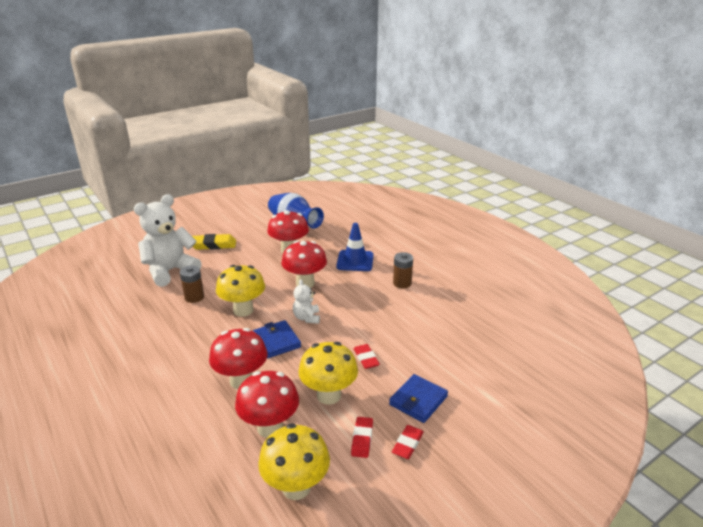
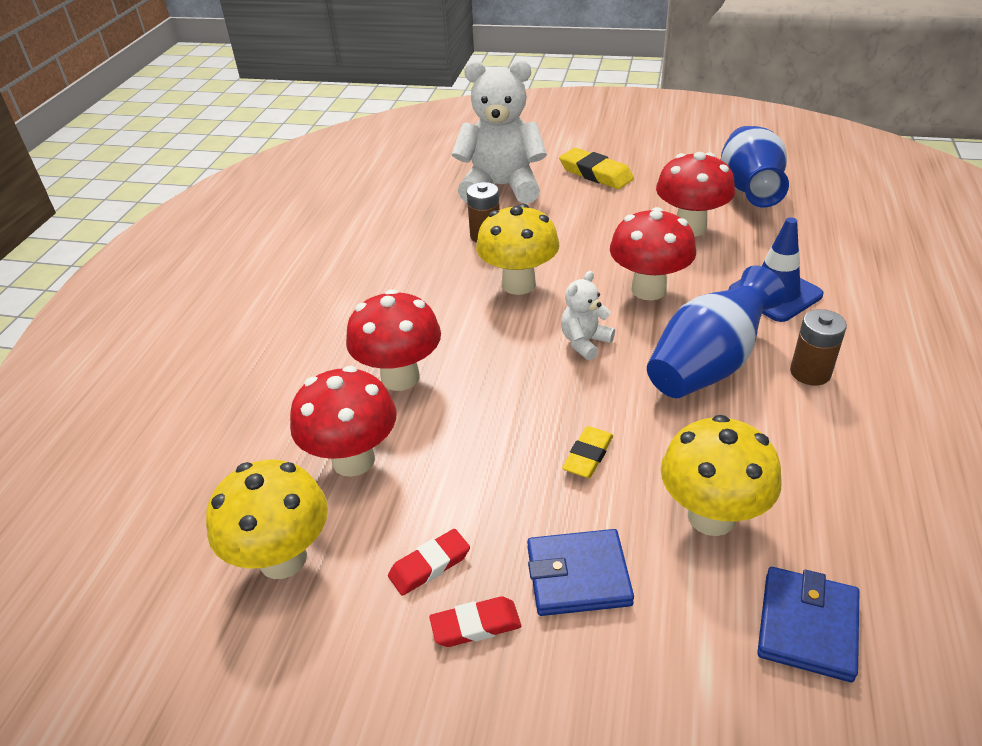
camera: 50 degrees right, 10 degrees up
(276, 341) = (504, 351): blue wallet -> blue wallet (807, 626)
(329, 395) = (470, 471): yellow mushroom -> yellow mushroom (711, 516)
(365, 300) = (708, 365): none -> blue vase
(366, 358) = (588, 456): red eraser -> yellow eraser

